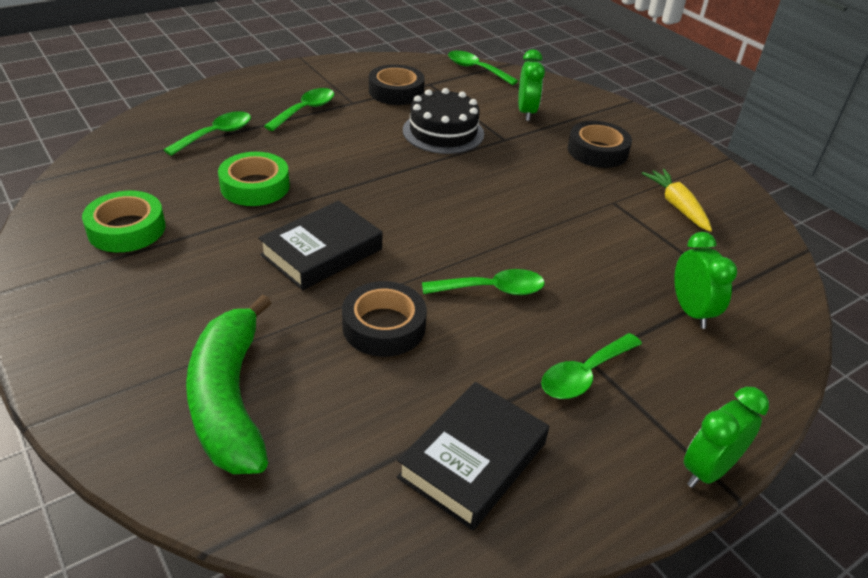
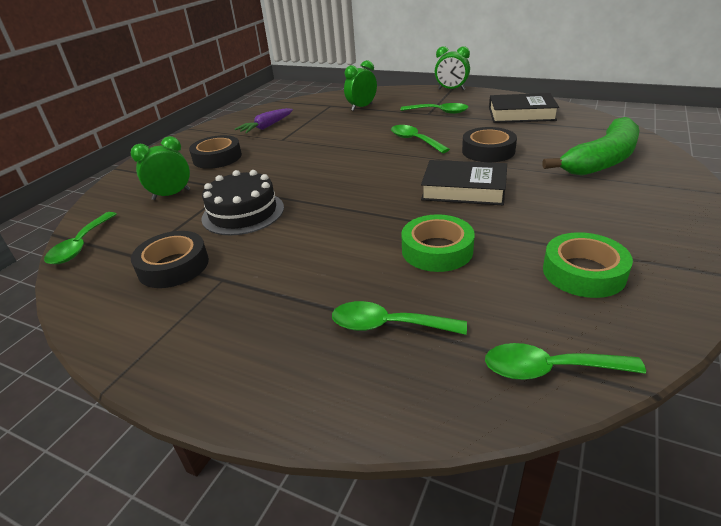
camera: 115 degrees left, 5 degrees down
(305, 110) = (269, 298): green spoon -> green spoon (549, 369)
(677, 206) = (266, 127): yellow carrot -> purple carrot

